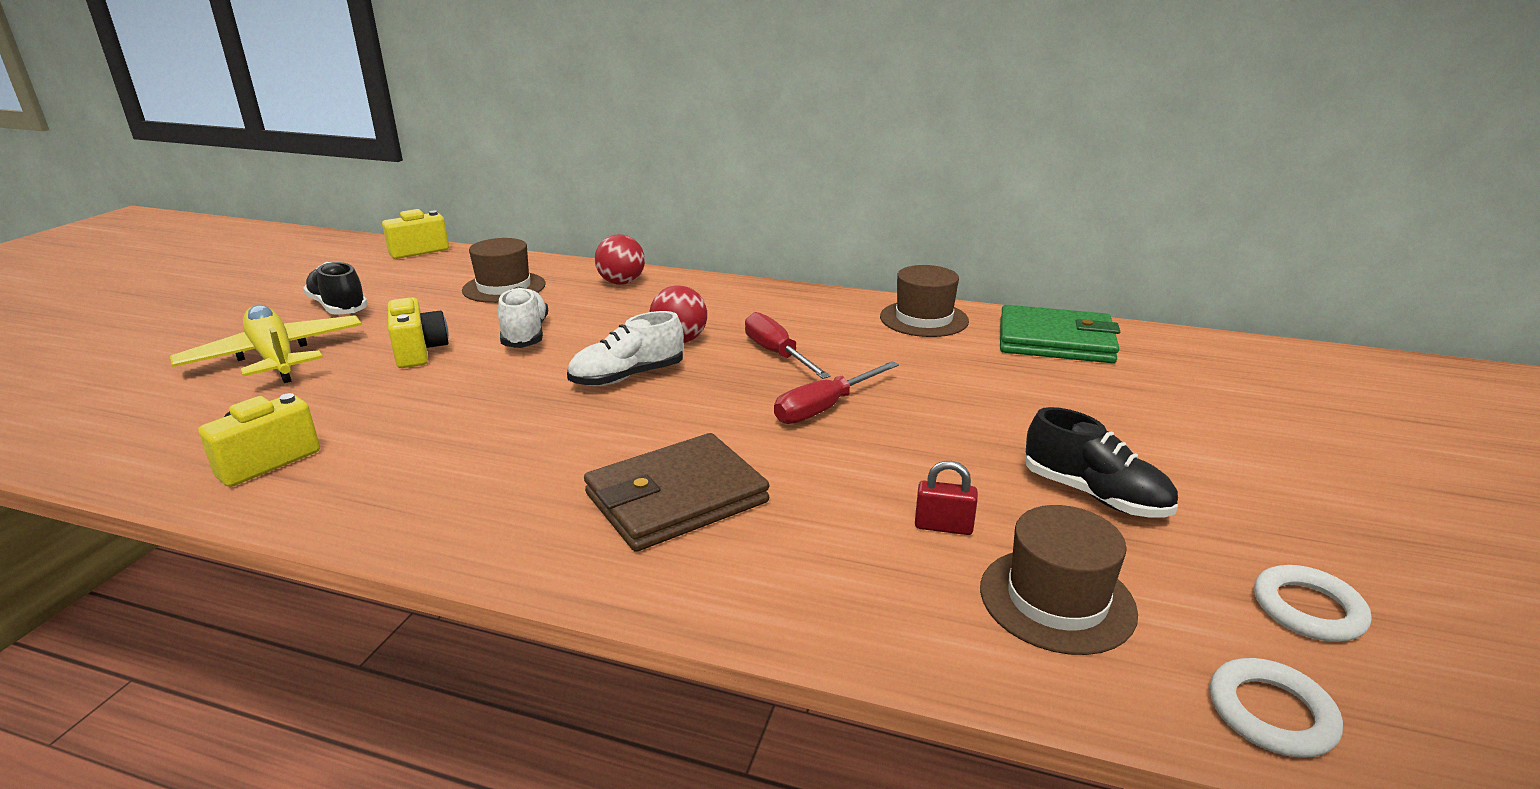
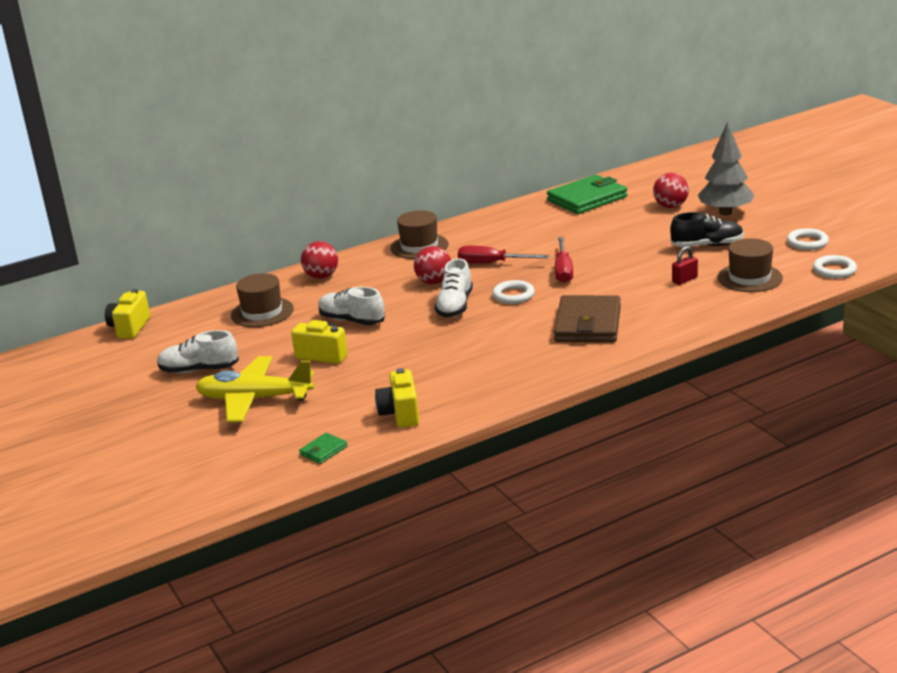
camera: 45 degrees left, 0 degrees up
(131, 448) = (323, 450): none -> green wallet
(338, 307) = (199, 370): black shoe -> white shoe
(703, 402) = (513, 295): none -> white ring
(924, 319) = (514, 217): brown hat -> brown hat (419, 246)
(1155, 407) = (670, 206): none -> red ball
(1232, 462) = (725, 212): none -> grey tree

